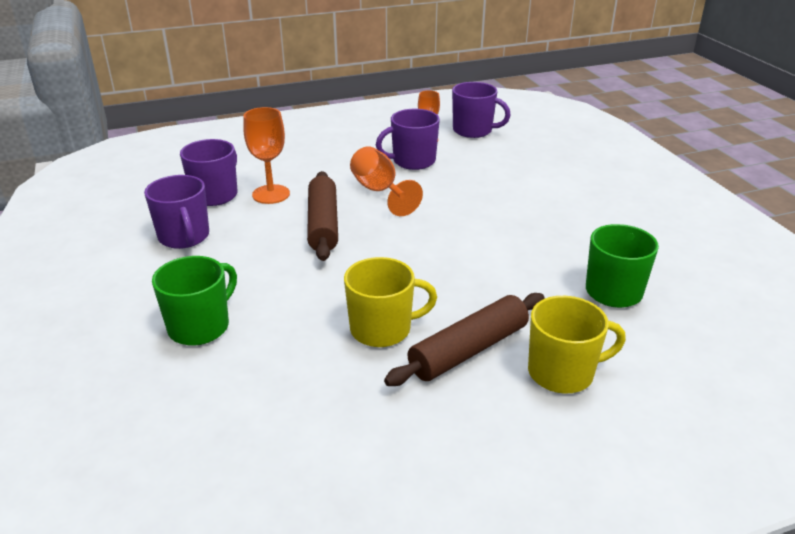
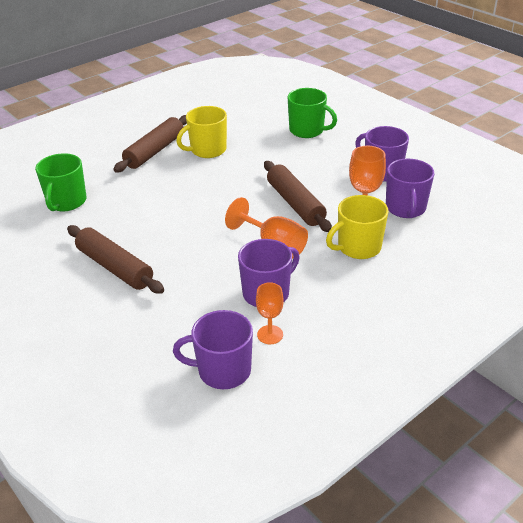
camera: 160 degrees right, 5 degrees up
(200, 327) = (307, 130): green mug -> green mug turned 75 degrees counterclockwise
(550, 205) = (115, 267): none -> brown rolling pin
(562, 373) = (101, 152): yellow mug -> yellow mug (358, 247)

